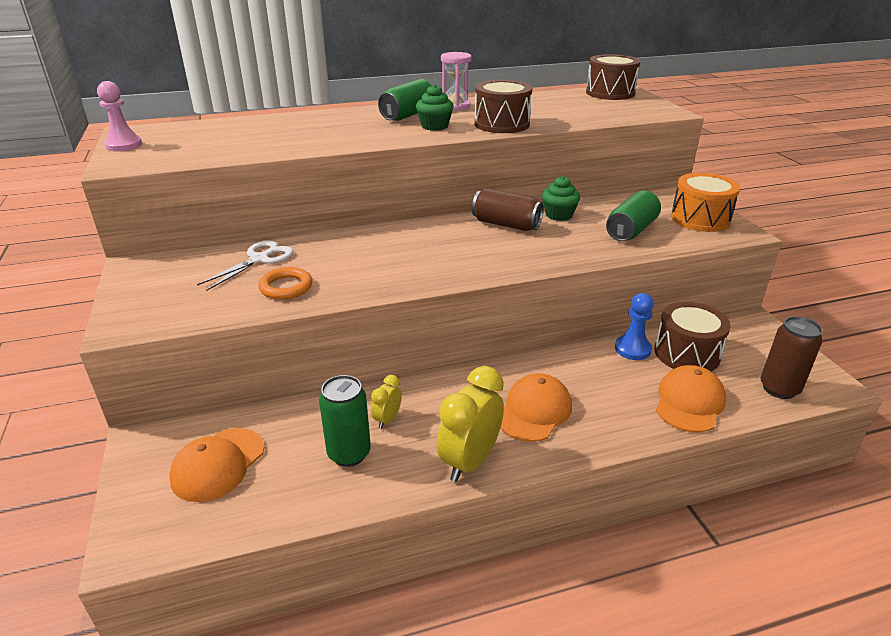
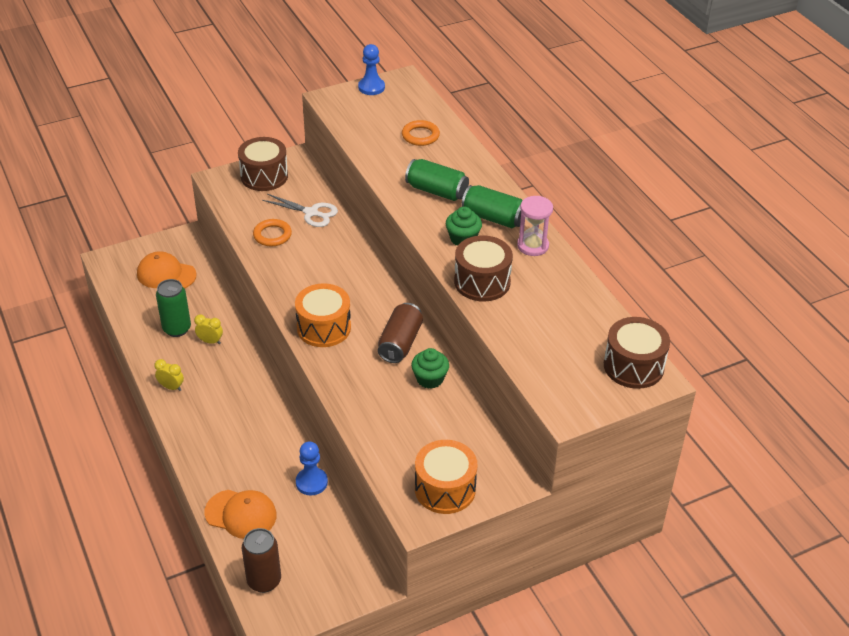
camera: 80 degrees right, 10 degrees up
(124, 145) = (371, 87): pink pawn -> blue pawn
(248, 131) = (420, 136): none -> orange ring
(470, 461) = (171, 387): yellow clock -> yellow clock, size x0.51
(474, 262) = (324, 328): none -> orange drum
(534, 411) = (224, 418): orange cap -> none
(631, 230) = (405, 431): green can -> green can (436, 191)
(686, 353) = (309, 521): brown drum -> brown drum (264, 176)

